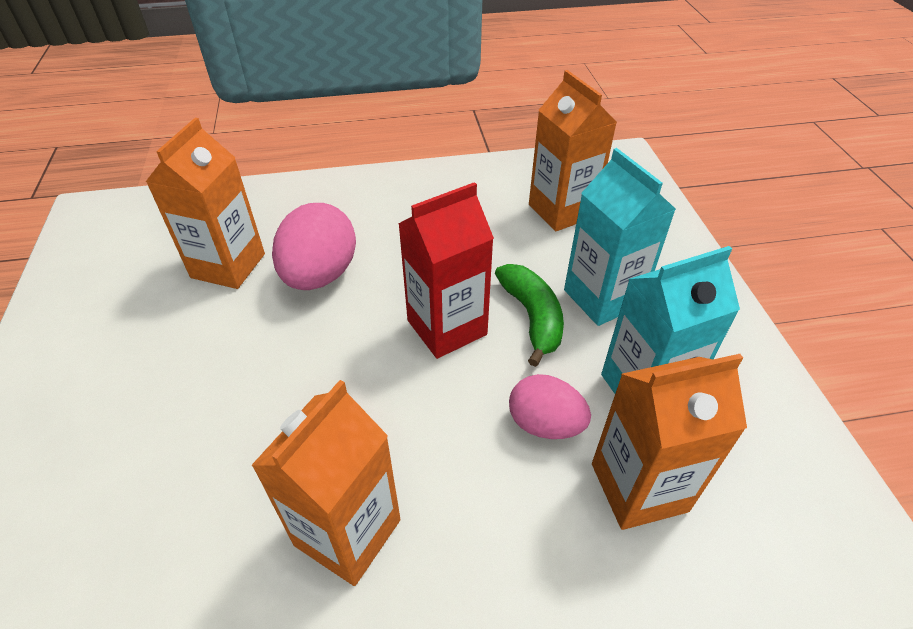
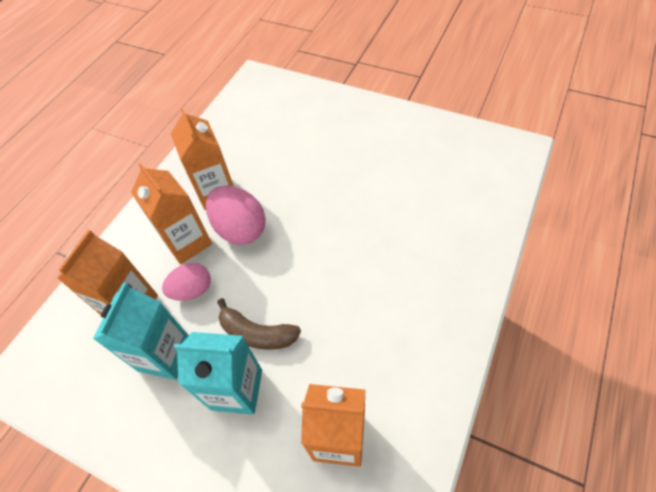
camera: 130 degrees right, 10 degrees up
(228, 266) = (418, 199): orange carton -> orange carton (187, 242)
(320, 275) = (377, 240): pink egg -> pink egg (240, 229)
(447, 327) = (286, 283): red carton -> none
(532, 317) = (257, 333): green banana -> brown banana

